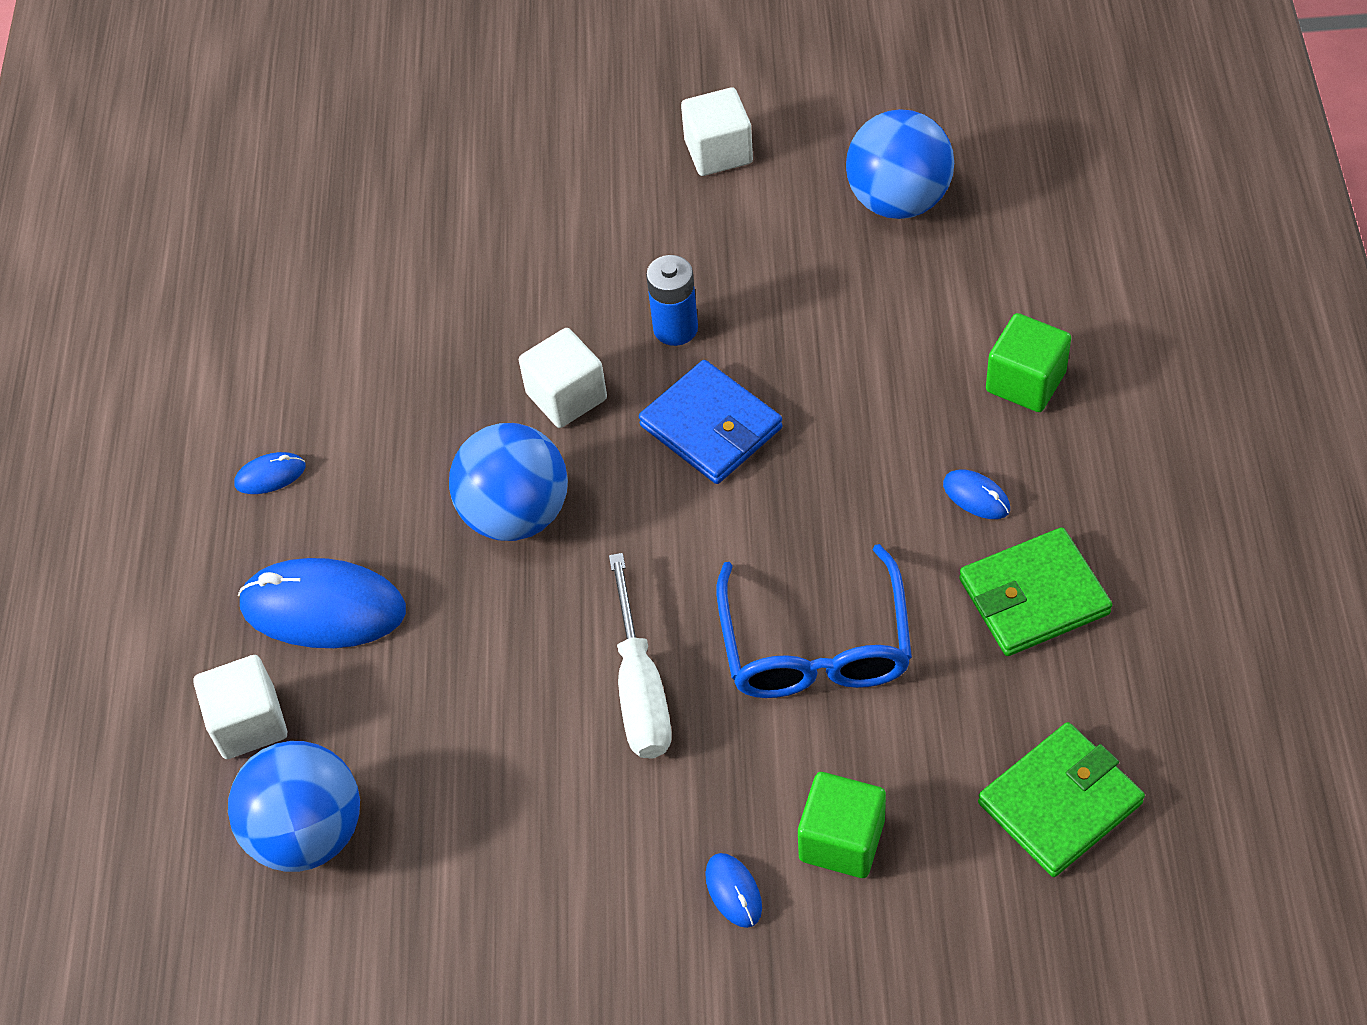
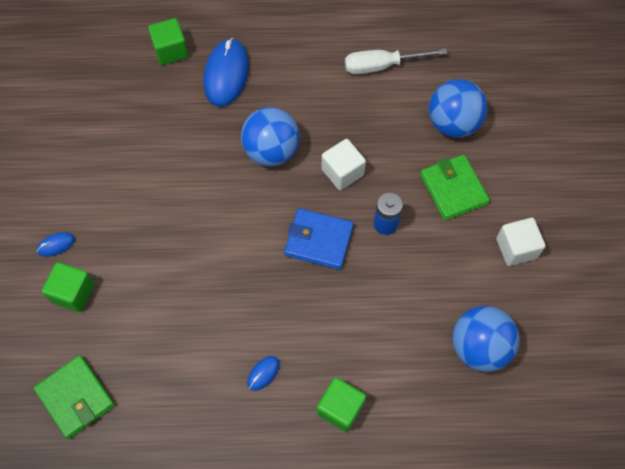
camera: 85 degrees right, 10 degrees up
(249, 723) = (171, 51): white cube -> green cube
(270, 475) = (302, 48): blue mouse -> none
(308, 833) = (114, 77): blue ball -> blue ball (453, 123)
(640, 688) = (167, 206): white screwdriver -> white screwdriver (382, 66)
(711, 427) = (318, 240): blue wallet -> blue wallet turned 60 degrees clockwise
(815, 644) = (181, 286): blue glasses -> none
(1033, 596) = (197, 397): green wallet -> green wallet (453, 189)

